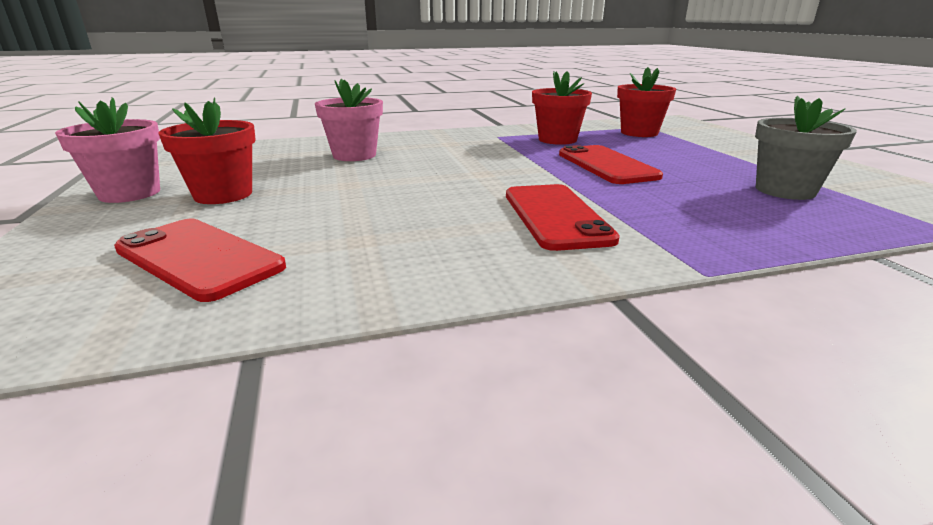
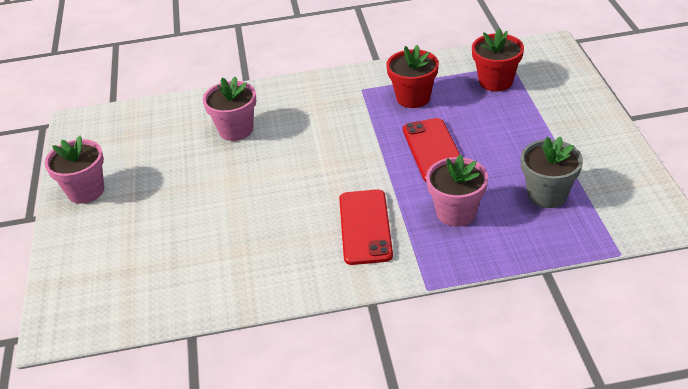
camera: 10 degrees right, 15 degrees up
(199, 258) = (151, 266): red phone -> none
(223, 195) = (148, 194): red flower pot -> none
(678, 204) = (456, 212): none -> pink flower pot

